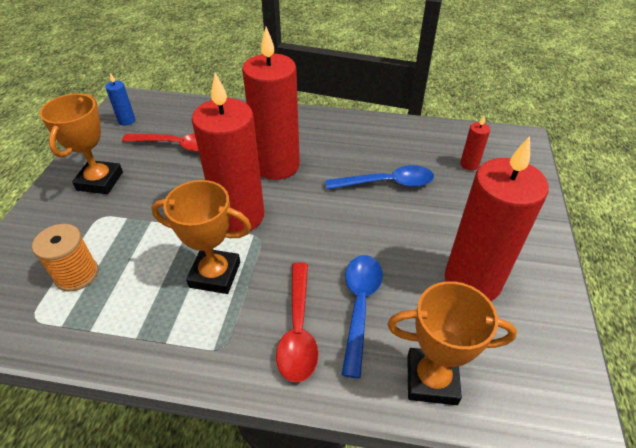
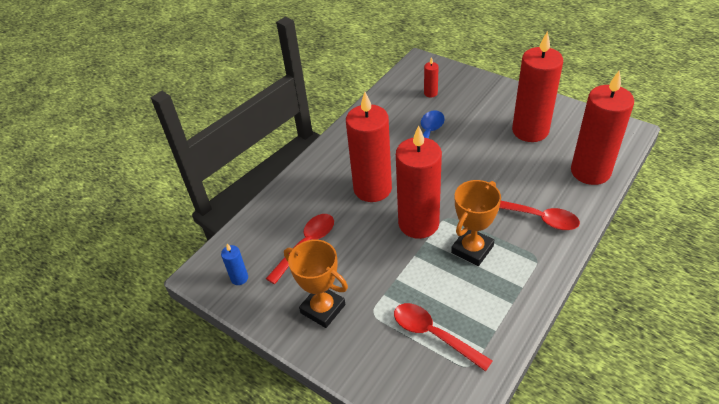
camera: 60 degrees left, 0 degrees up
(76, 274) = (434, 335): orange spool -> red spoon
(360, 306) = (530, 184): blue spoon -> none
(431, 379) = (590, 171): orange trophy -> red candle

